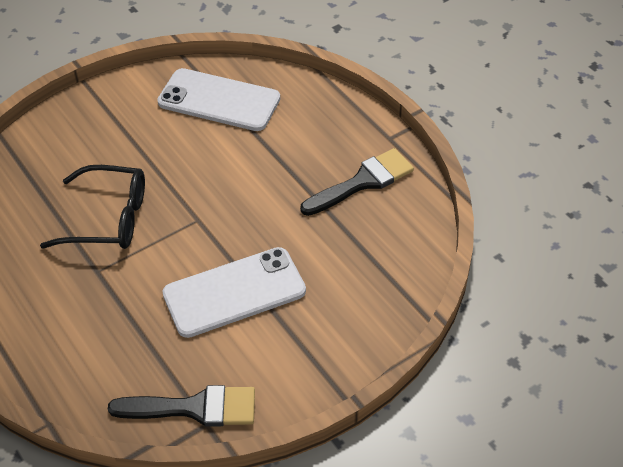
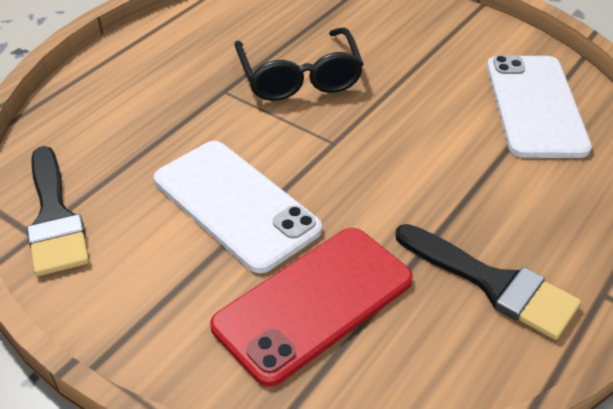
camera: 70 degrees right, 5 degrees down
(342, 272) = (314, 303): none -> red phone

